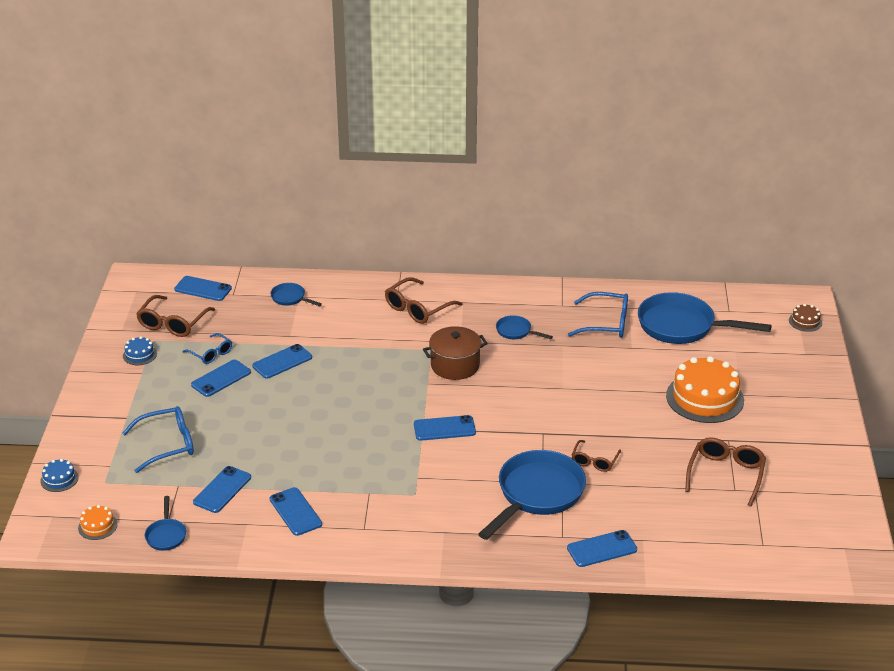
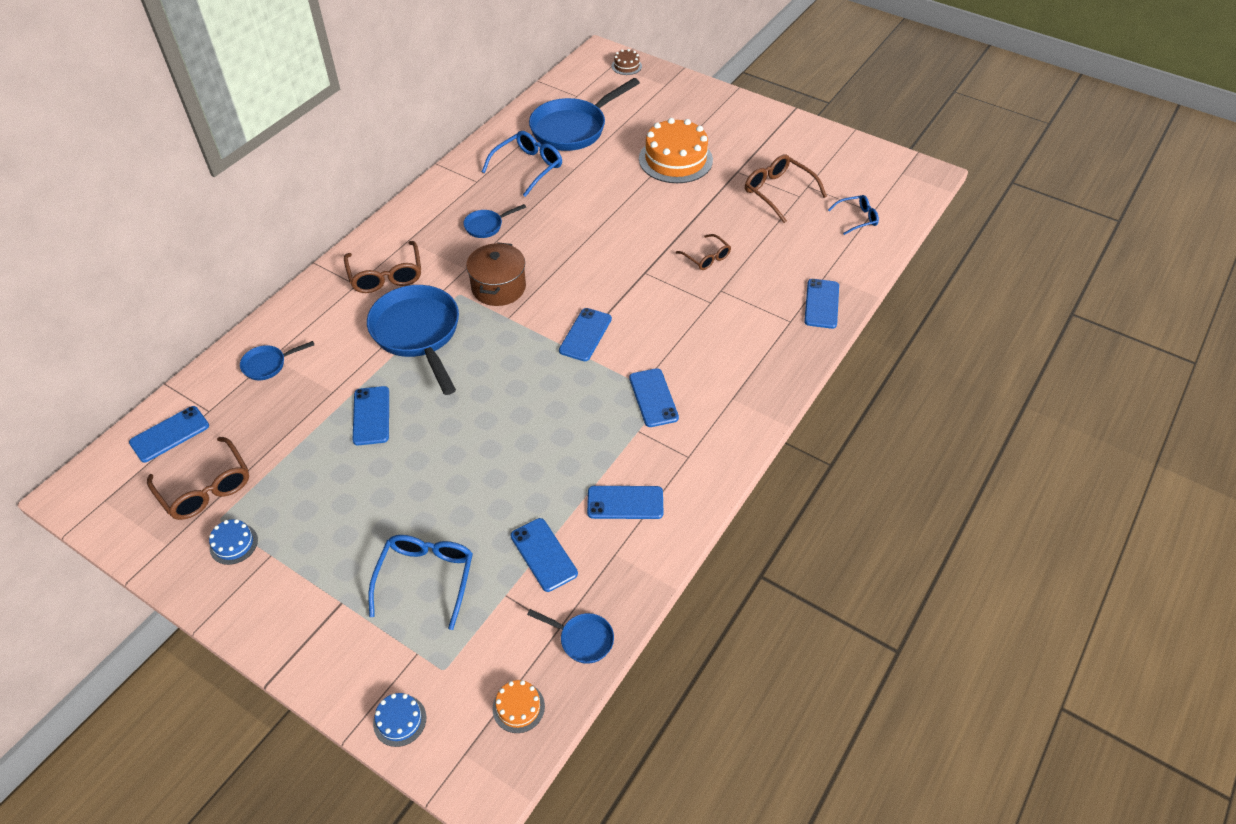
camera: 60 degrees left, 15 degrees up
(211, 353) = (298, 473): blue glasses -> blue glasses (857, 218)
(221, 378) = (351, 481): blue phone -> blue phone (653, 398)
(537, 494) = (724, 313): blue pan -> blue pan (418, 334)

